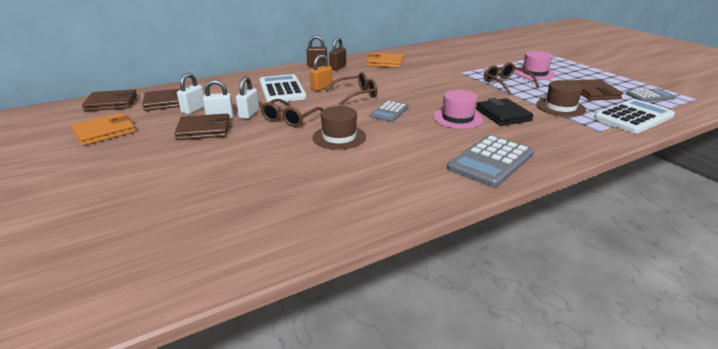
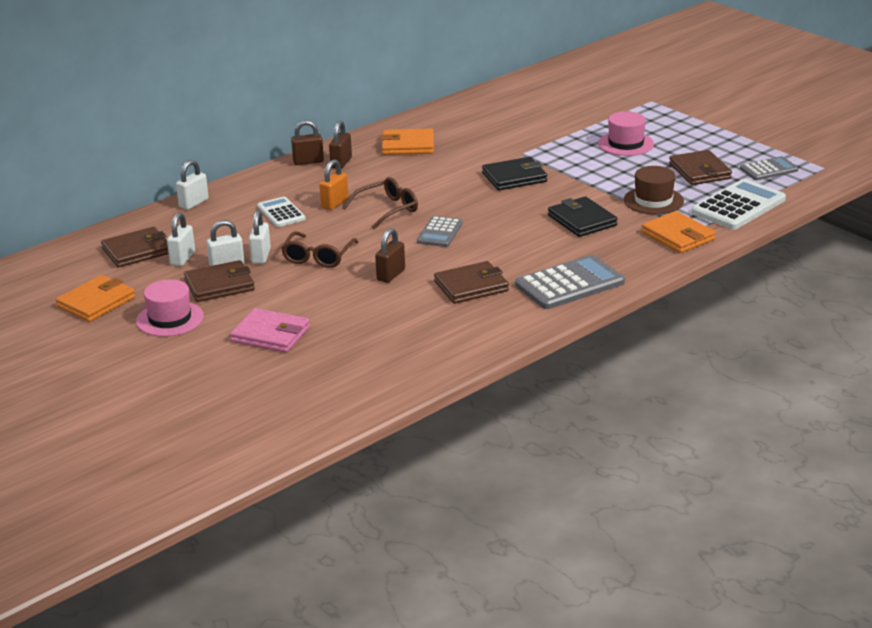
camera: 10 degrees left, 0 degrees up
(111, 103) = (61, 261): brown wallet -> brown wallet (471, 286)
(212, 173) = (270, 334): none -> pink wallet
(229, 79) = (193, 203): none -> white padlock
(282, 90) = (281, 213): white calculator -> white calculator, size x0.59
(339, 137) = (391, 275): brown hat -> brown padlock
(453, 84) = (514, 177): none -> black wallet
(457, 118) = (527, 232): pink hat -> pink hat (170, 319)
(491, 161) = (569, 284): grey calculator -> grey calculator turned 150 degrees counterclockwise
(506, 83) = (585, 167): brown glasses -> none
(586, 133) = (678, 236): none -> orange wallet

